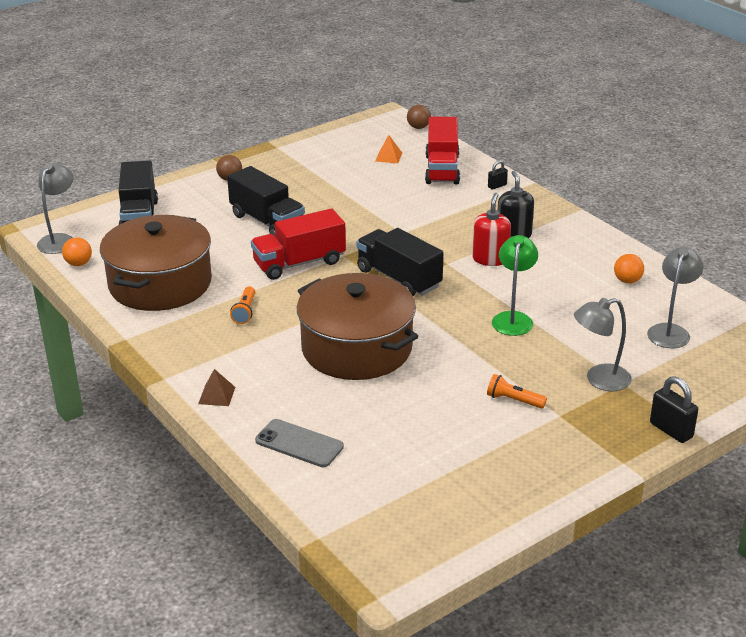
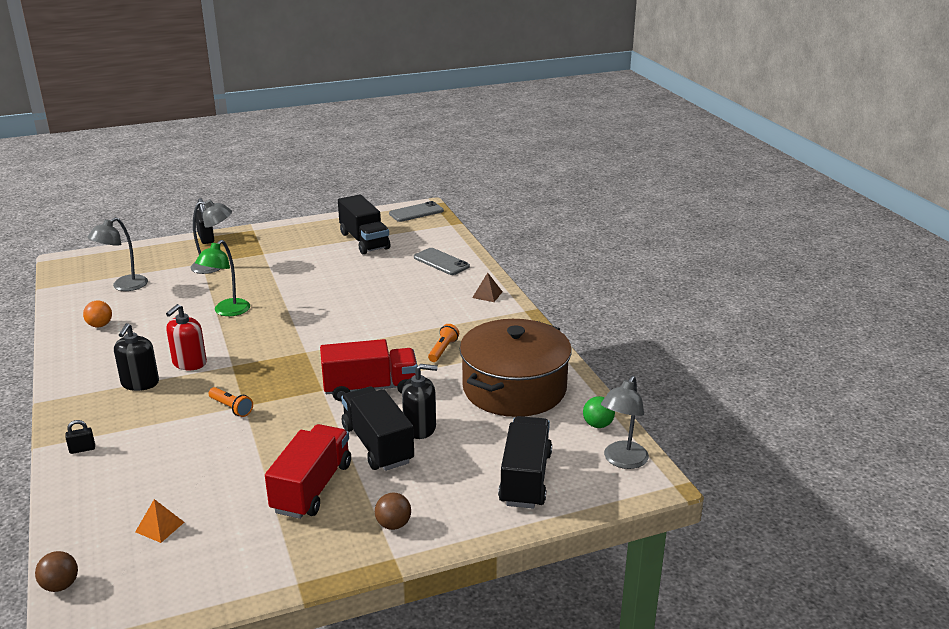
camera: 165 degrees left, 5 degrees down
(79, 264) = (597, 425): orange ball -> green ball
(237, 238) = (420, 428): none -> black soap dispenser
(357, 348) = (366, 309): brown pot -> none
(394, 561) = (416, 212): none -> grey phone
(398, 278) = (289, 358): black truck -> black truck (364, 241)
(442, 169) = (115, 489): red truck -> red truck (312, 488)
(514, 400) = (284, 264): orange flashlight -> orange flashlight (231, 408)

